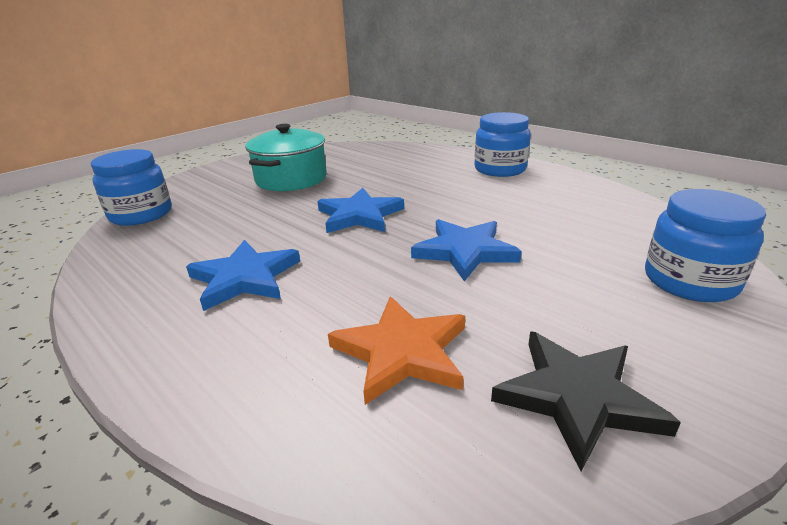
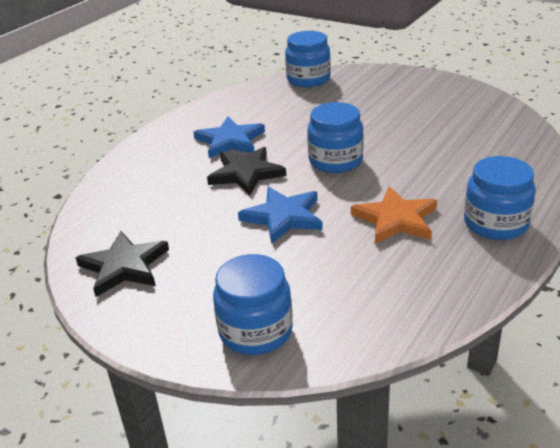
camera: 80 degrees right, 5 degrees up
(291, 179) = (402, 113): turquoise pot -> none
(349, 270) = (246, 173): none -> black star
(359, 215) = (335, 161): blue star -> blue jar
(402, 352) = (161, 207): orange star -> orange star (396, 219)

